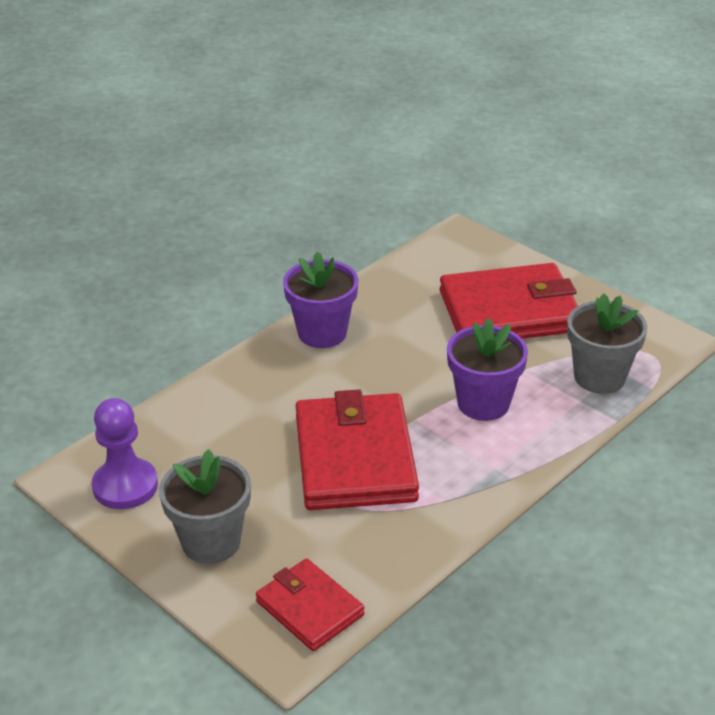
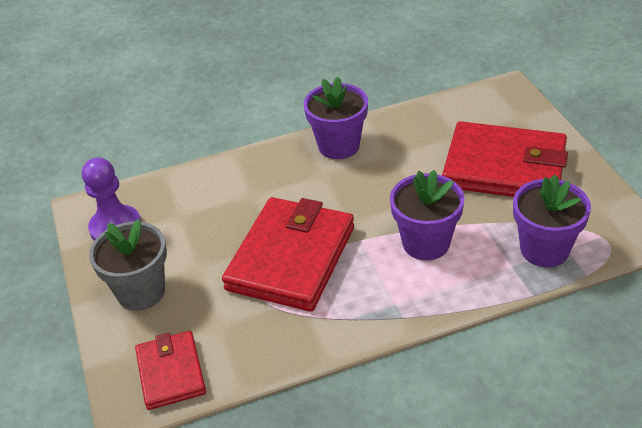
camera: 30 degrees right, 5 degrees up
(599, 377) = (544, 249): grey flower pot -> purple flower pot

